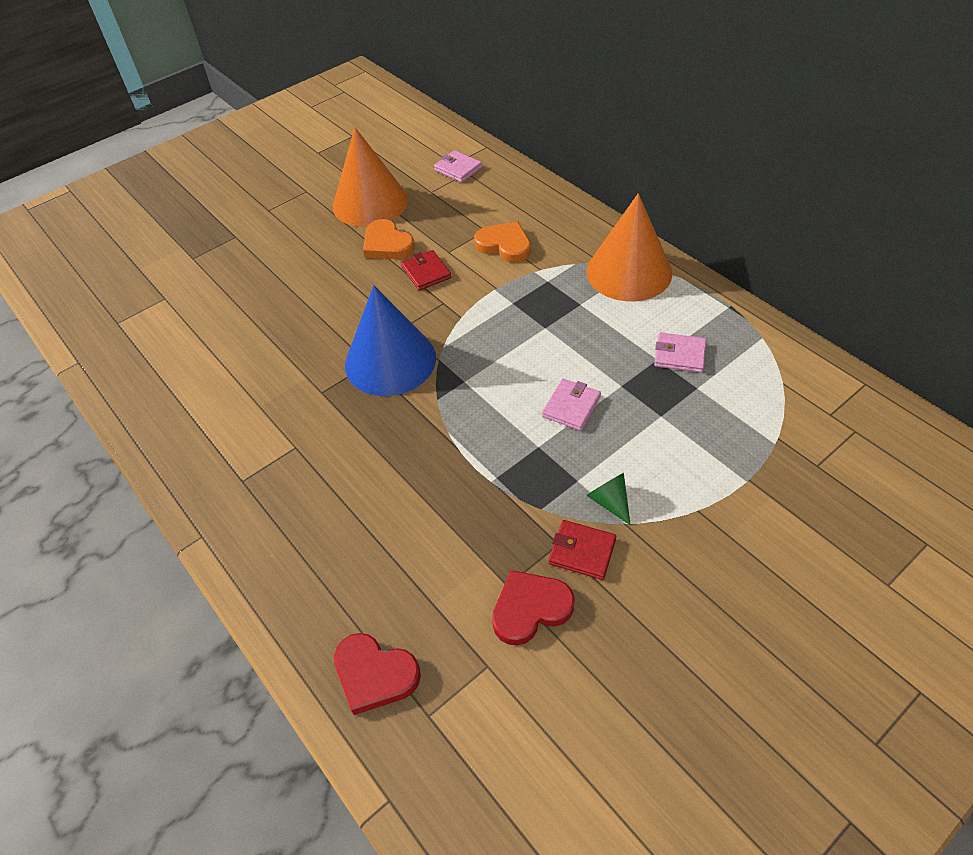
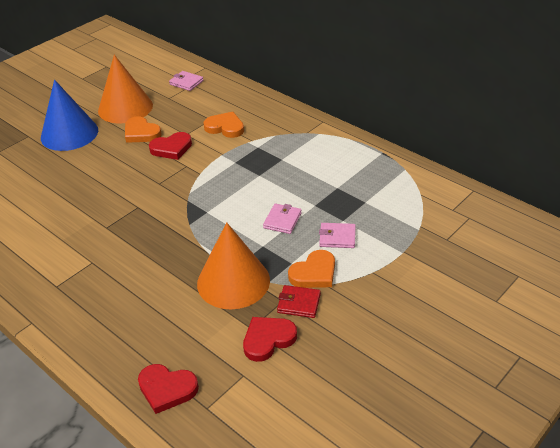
camera: 10 degrees left, 10 degrees down
(390, 361) = (153, 204): blue cone -> blue cone (69, 134)
(426, 272) = (171, 148): red wallet -> red heart
(609, 502) = (314, 273): green cone -> orange heart
(629, 272) = (313, 137): orange cone -> orange cone (233, 281)
(679, 355) = (351, 184): pink wallet -> pink wallet (337, 237)

